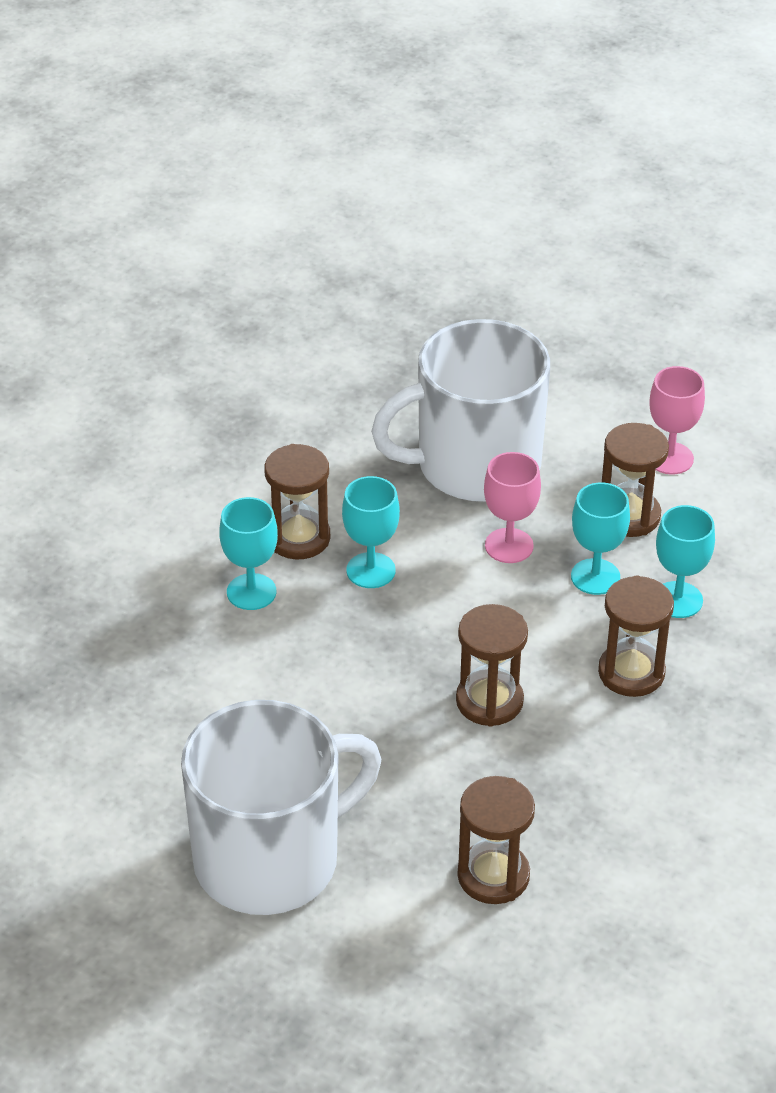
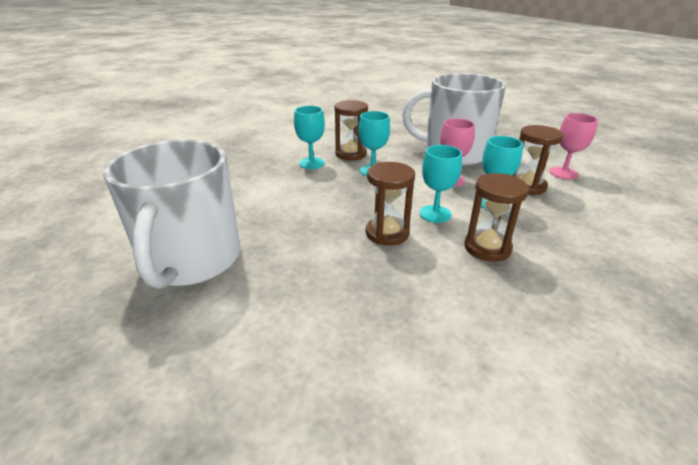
camera: 30 degrees right, 10 degrees down
(270, 859) = (191, 260): white mug -> white mug turned 90 degrees clockwise
(493, 876) = (305, 324): brown hourglass -> none
(677, 600) = (539, 225): turquoise goblet -> turquoise goblet (435, 214)

